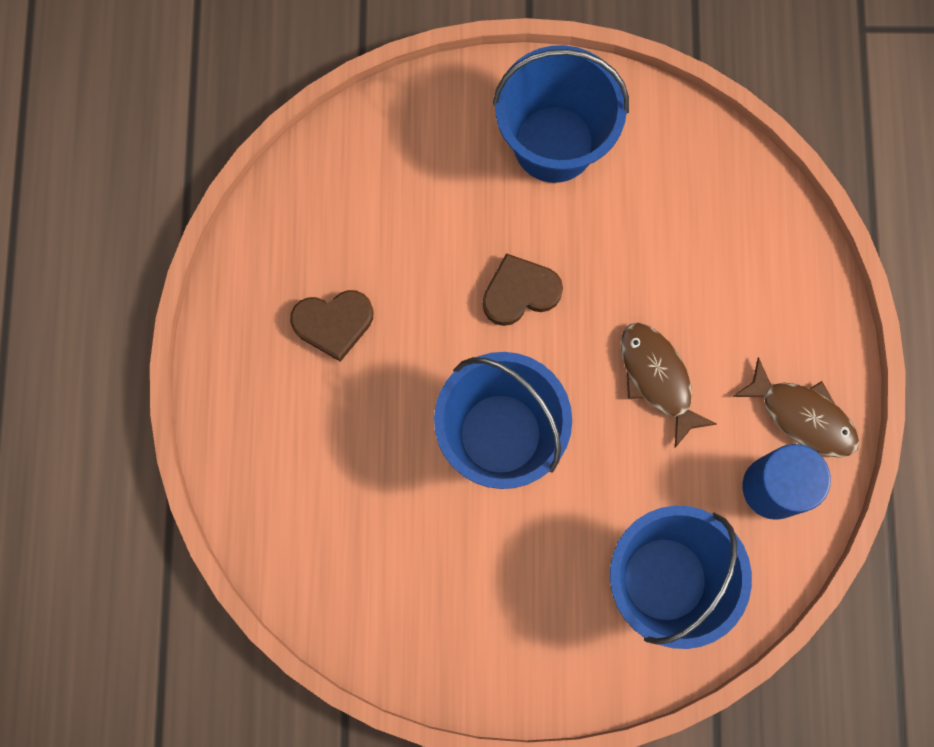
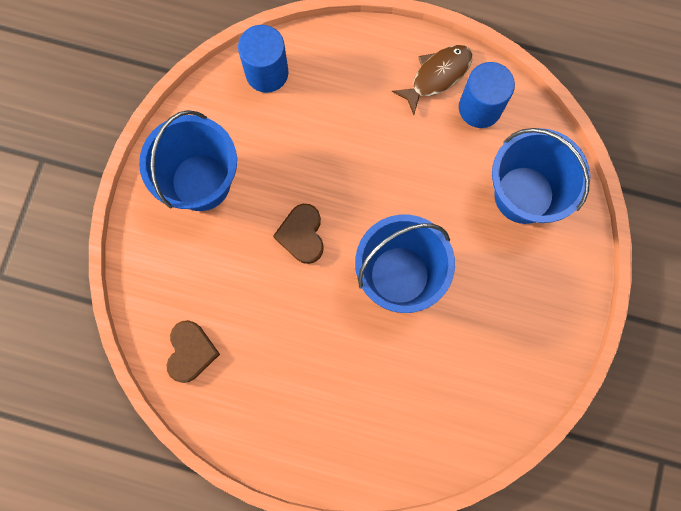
camera: 75 degrees left, 0 degrees up
(333, 323) = (288, 372): brown heart -> brown heart (191, 352)
(657, 378) = (387, 160): brown fish -> none
(732, 185) = (267, 73): none -> blue cylinder

